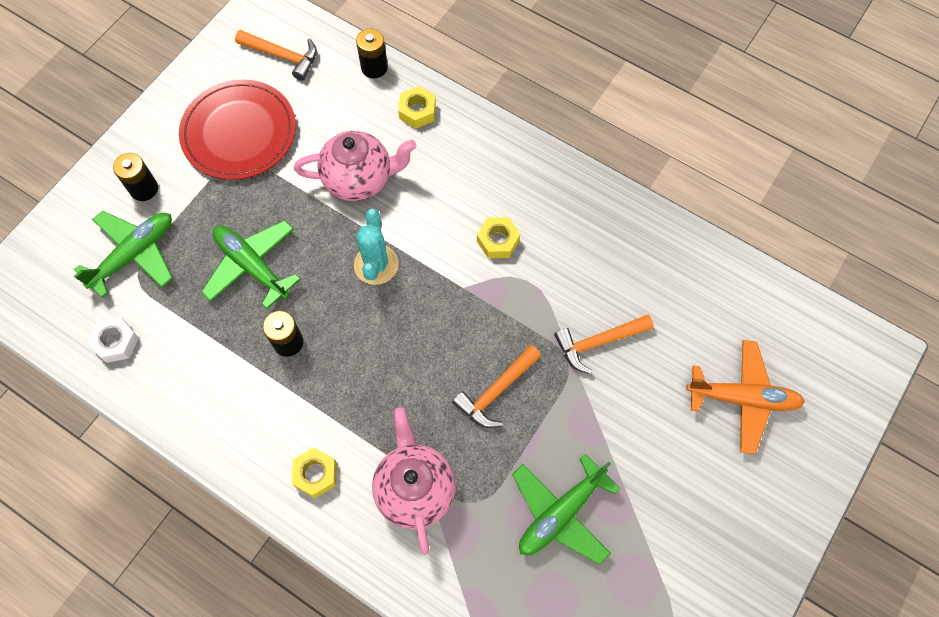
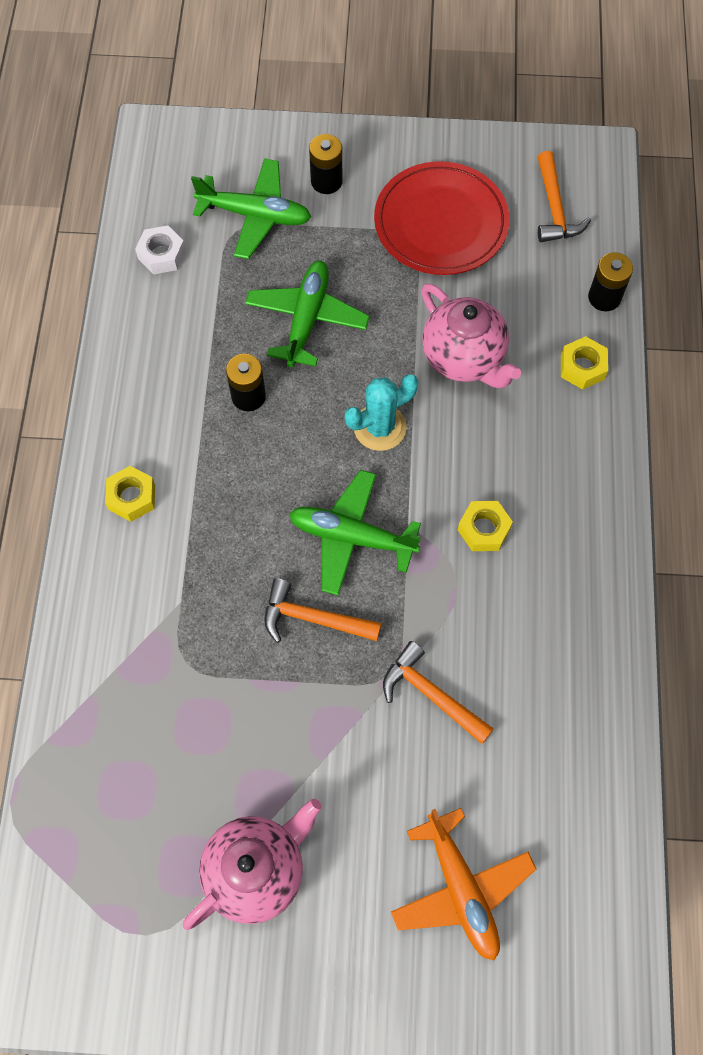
camera: 60 degrees right, 0 degrees up
(415, 489) = (166, 596): pink teapot -> pink teapot (256, 870)
(561, 513) = (219, 752): green plane -> green plane (352, 537)

